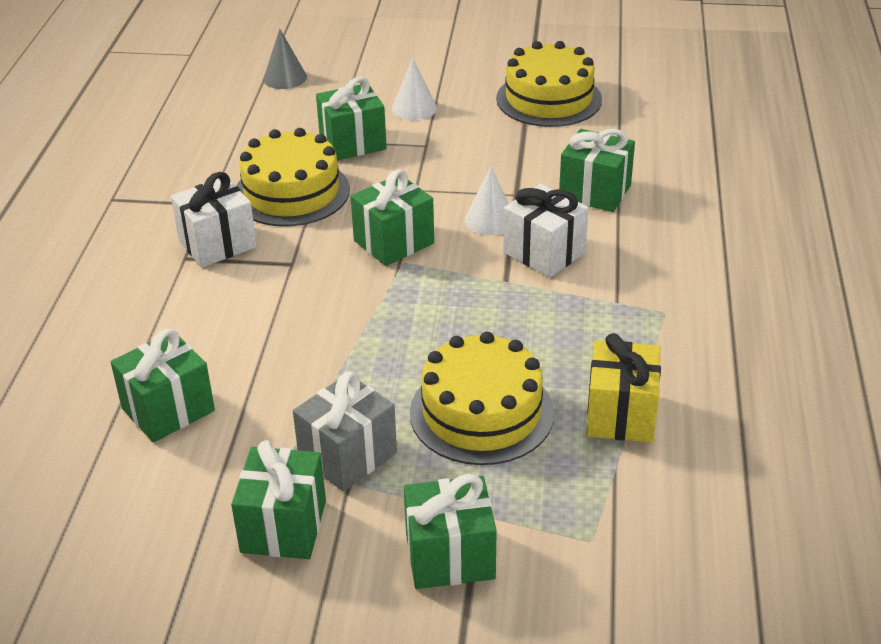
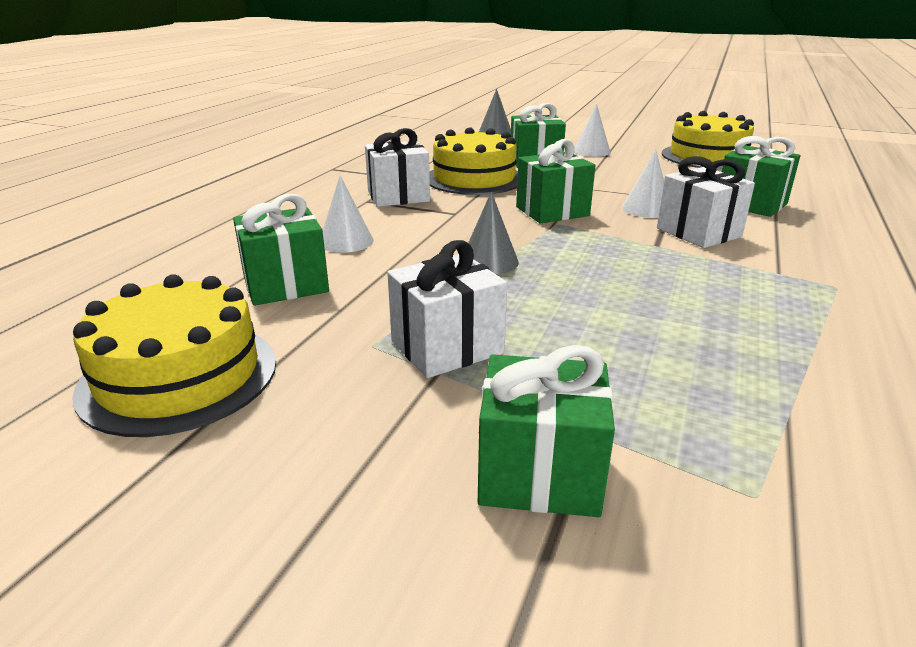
camera: 15 degrees right, 10 degrees down
(195, 334) = (346, 241): none -> white cone
(284, 526) = (341, 399): green gift -> none
(348, 455) = (447, 347): grey gift -> white gift
(351, 337) = (489, 262): none -> grey cone
(481, 412) = (613, 335): yellow cake -> yellow cake (179, 376)
(620, 415) = (791, 363): yellow gift -> none

